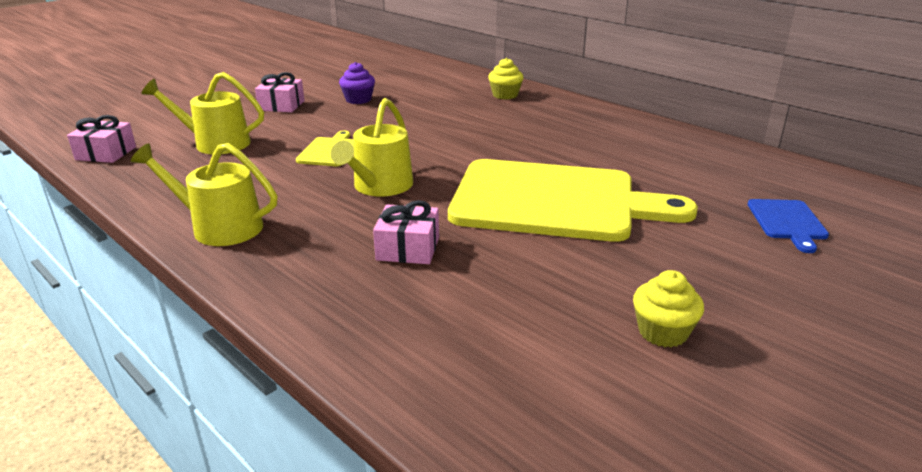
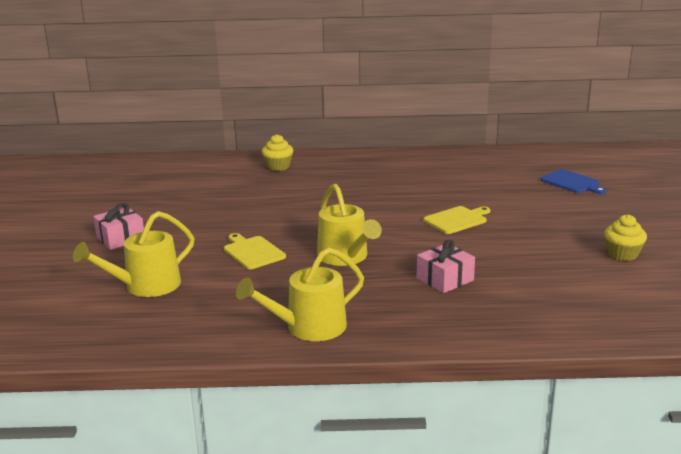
camera: 45 degrees left, 5 degrees down
(106, 153) = (65, 336): pink gift -> none
(358, 99) = (175, 209): purple cupcake -> none
(553, 201) = (457, 220): yellow cutting board -> yellow cutting board, size x0.41

